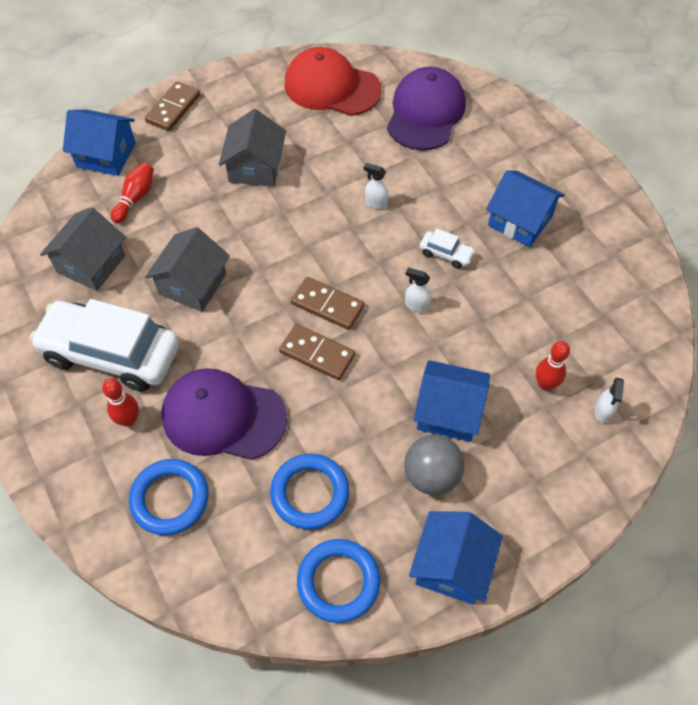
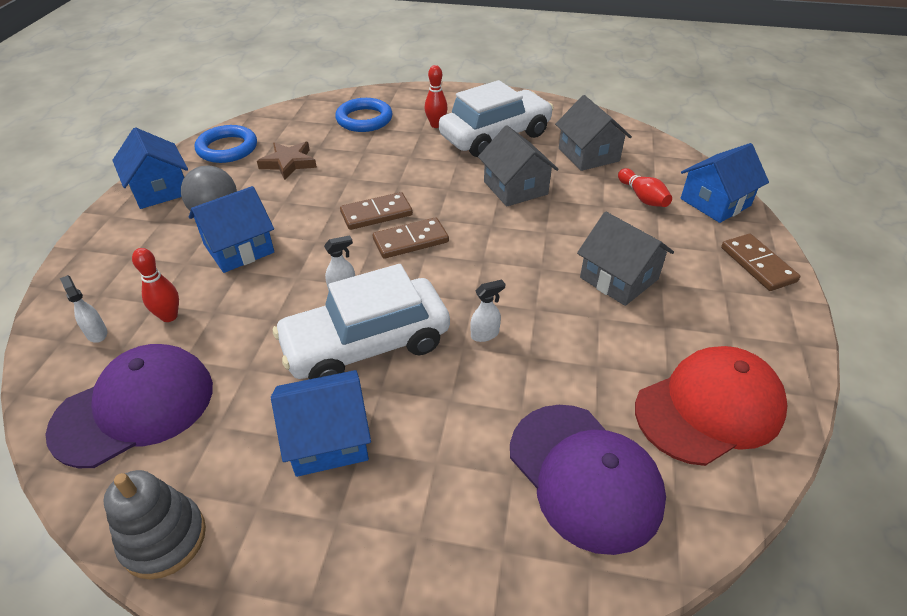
camera: 130 degrees right, 15 degrees down
(223, 416) = (388, 156): purple cap -> purple cap (135, 408)
(310, 493) = (288, 163): blue ring -> brown star
(446, 254) = (366, 344): white car -> white car, size x2.43
(635, 239) = (164, 539): none -> grey stacking toy

